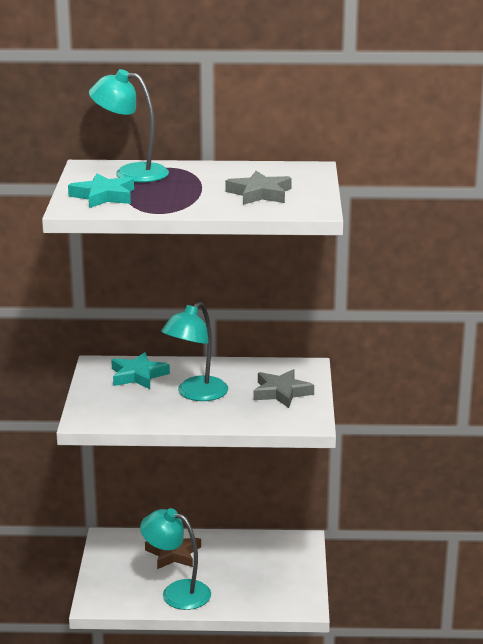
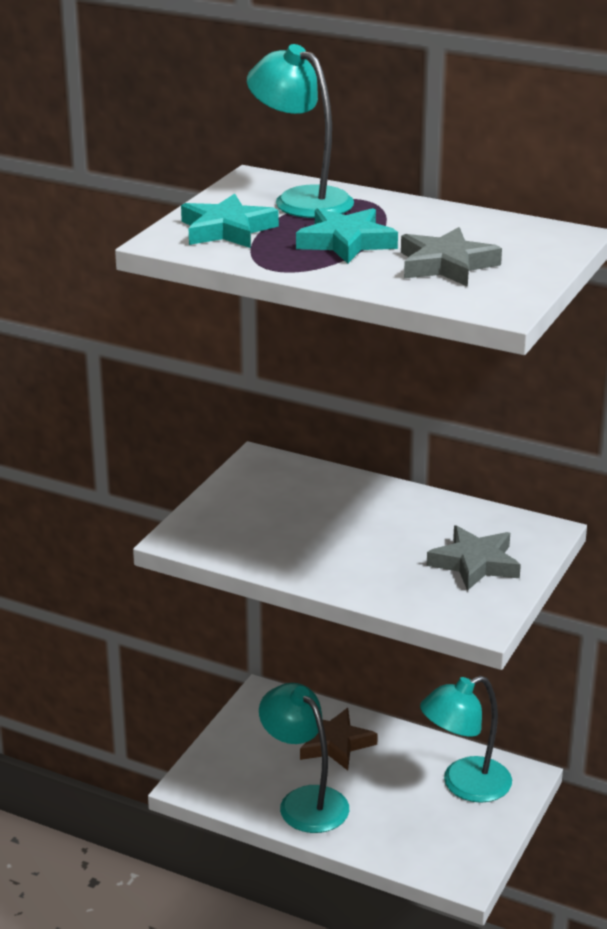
camera: 25 degrees right, 5 degrees up
(138, 375) = (299, 489): turquoise star -> turquoise star (346, 242)
(196, 394) = (354, 536): turquoise lamp -> turquoise lamp (464, 785)

